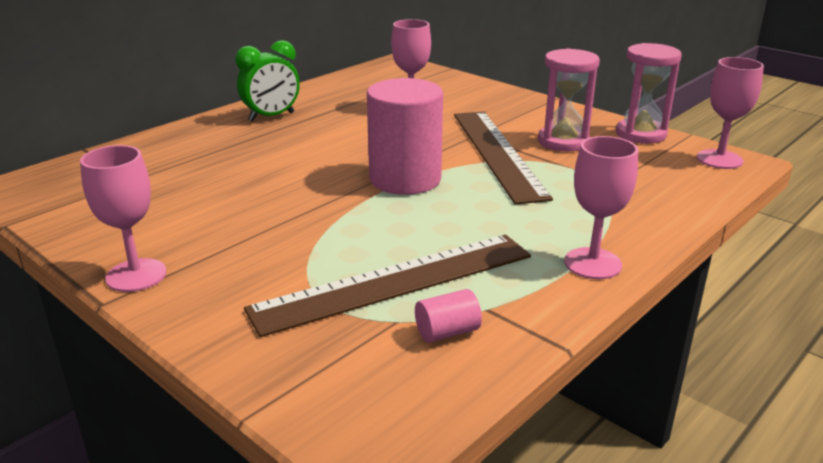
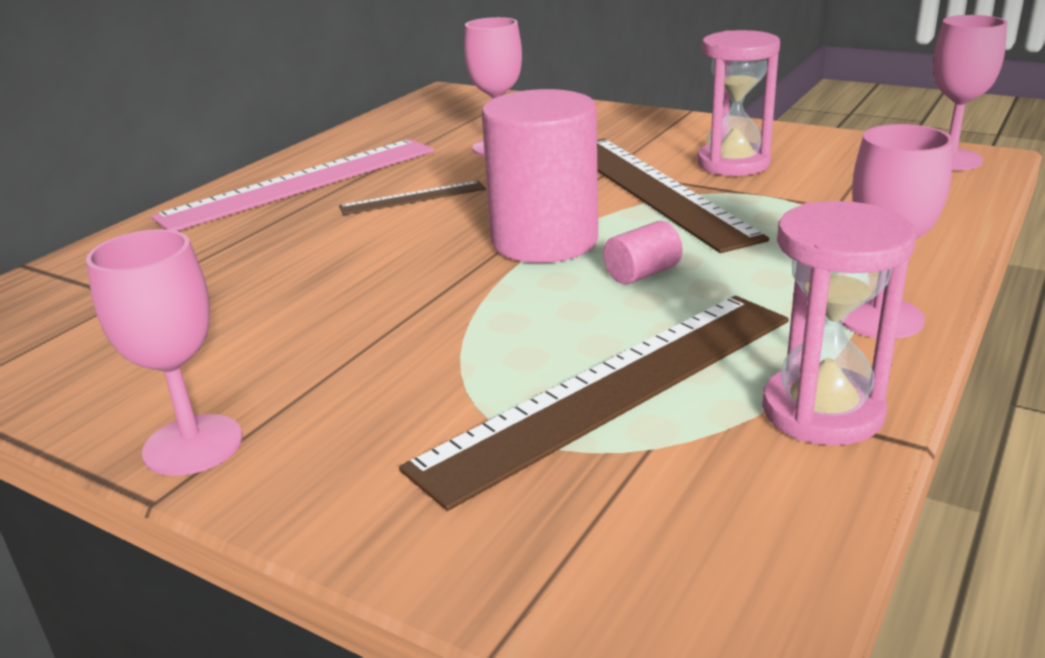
camera: 10 degrees left, 0 degrees up
(271, 117) = (302, 183): green clock -> pink ruler
(336, 137) = (413, 198): none -> brown ruler
(447, 332) = (736, 451): pink cylinder -> pink cylinder (642, 274)
(640, 134) = (828, 142): pink hourglass -> pink hourglass (822, 411)

